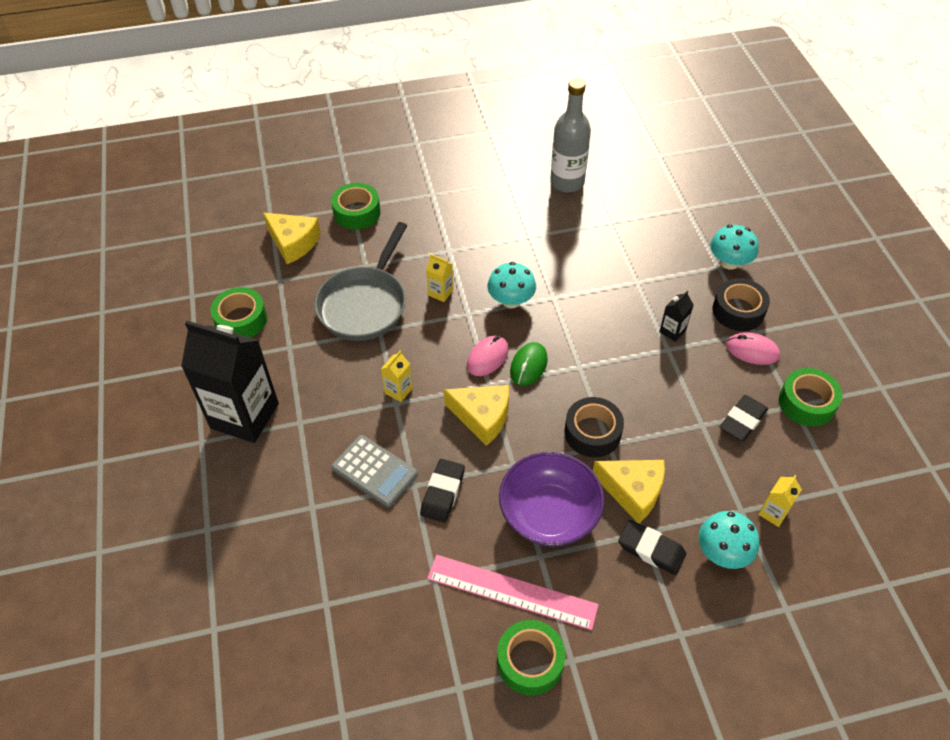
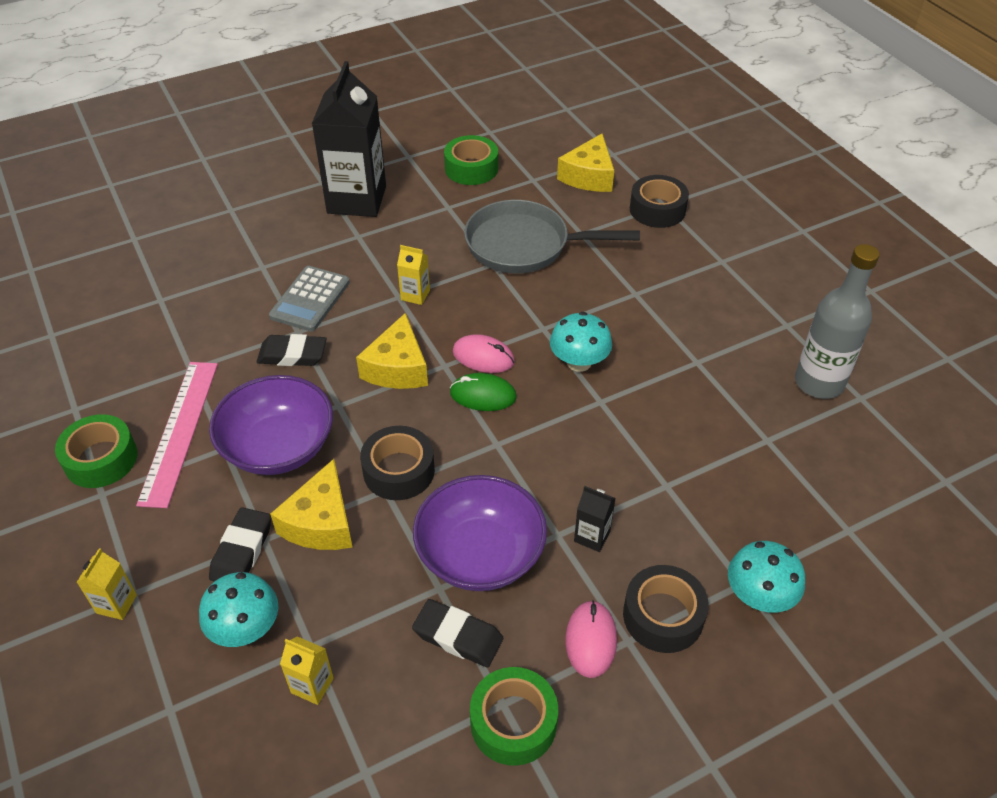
camera: 75 degrees right, 5 degrees down
(357, 212) = (657, 209): green tape -> black tape
(440, 292) = (566, 299): yellow carton -> yellow carton (116, 604)
(678, 396) = (480, 554): none -> purple bowl

